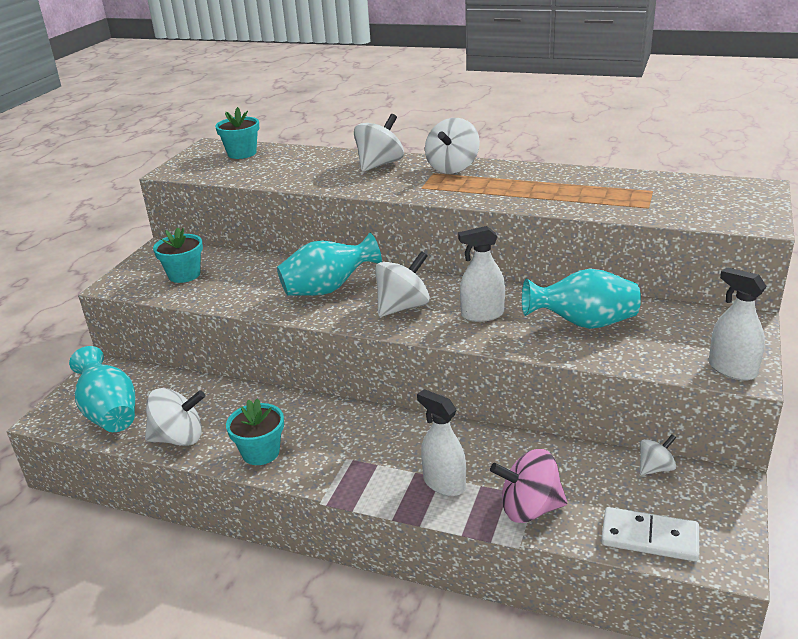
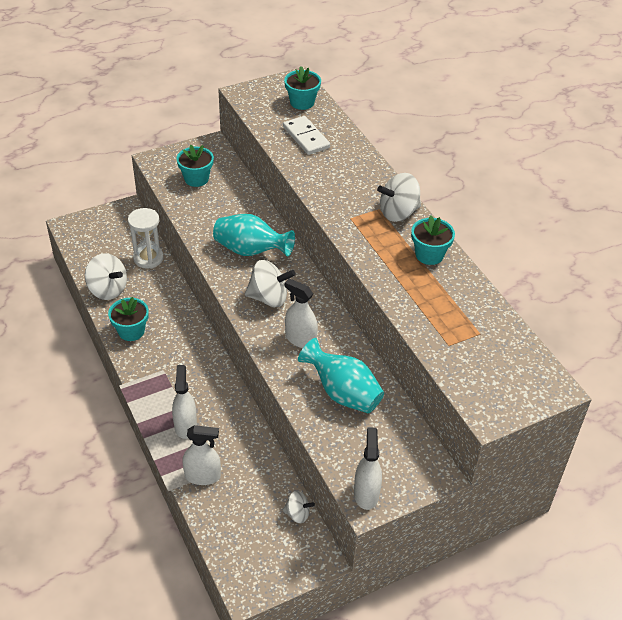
camera: 40 degrees right, 15 degrees up
(110, 413) = (97, 246): turquoise vase -> none
(187, 388) = (148, 258): none -> white hourglass
(380, 164) = (361, 175): white spinning top -> none
(525, 175) = (429, 255): none -> turquoise flower pot
(529, 508) = (202, 476): pink spinning top -> white spray bottle
(649, 537) = (232, 544): white domino -> white domino (306, 137)

